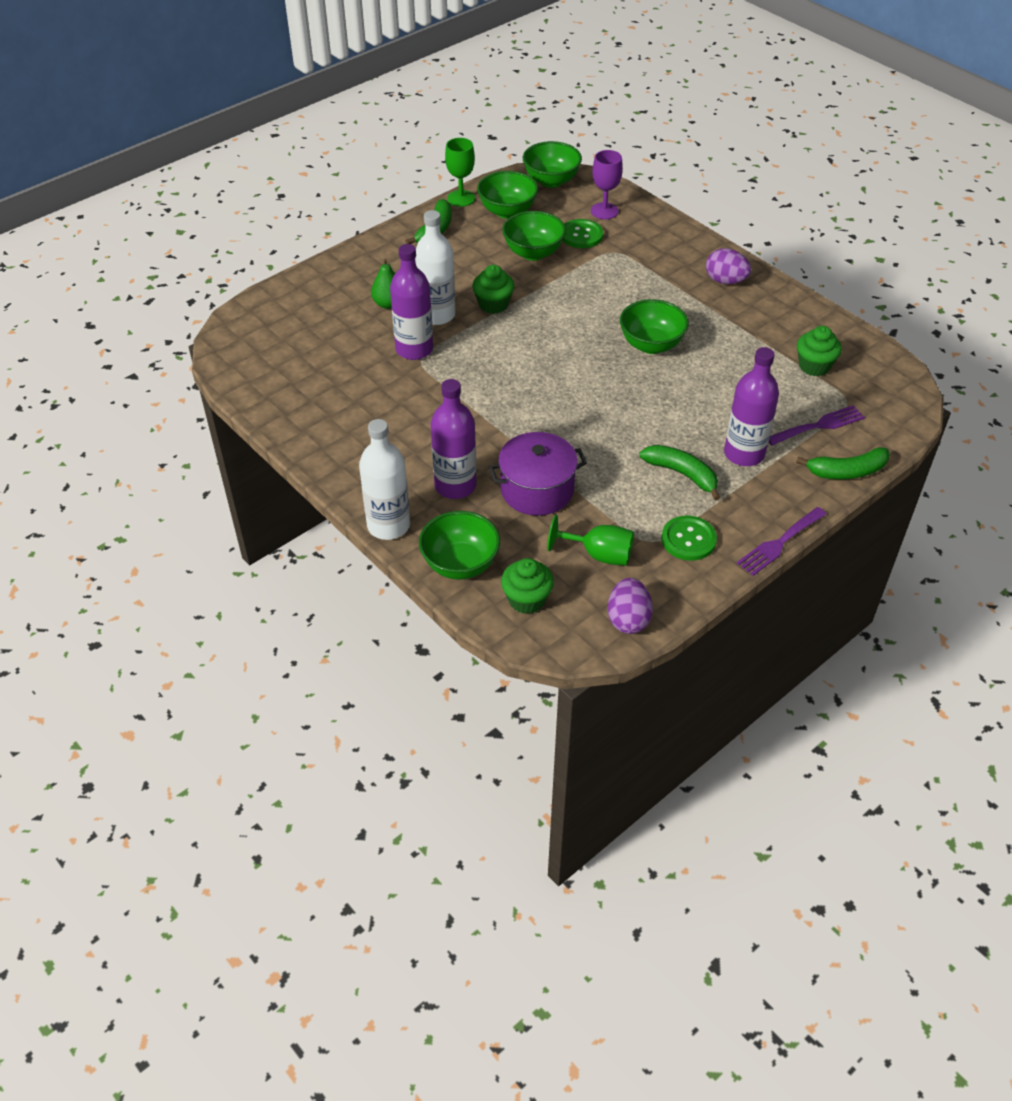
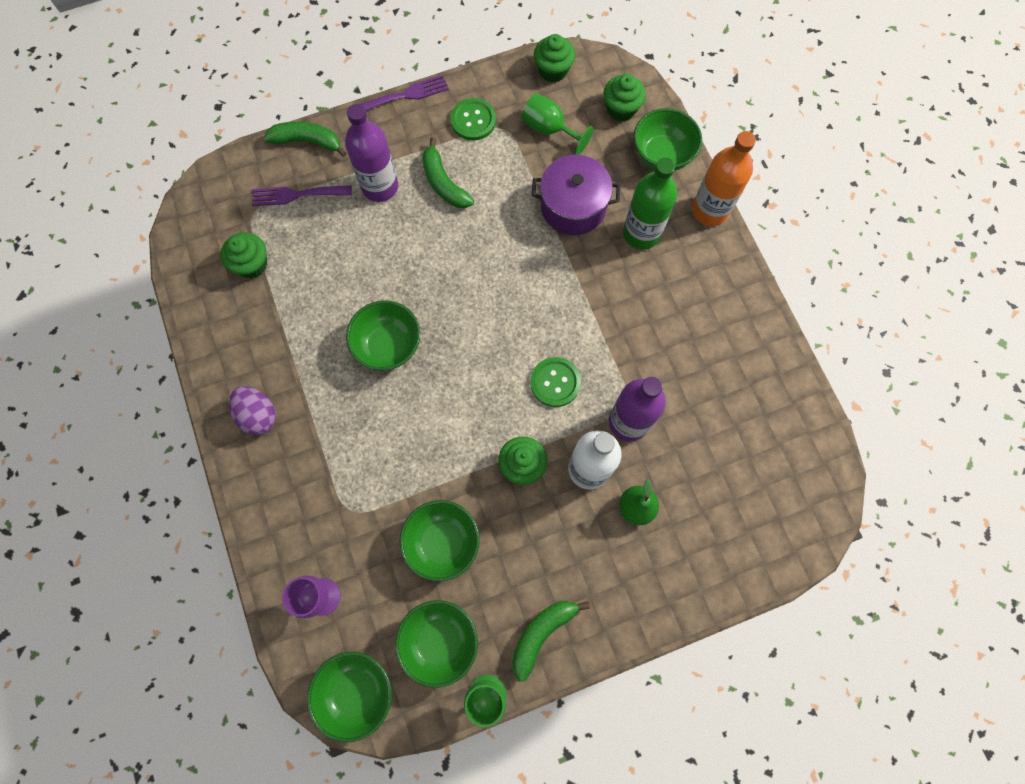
camera: 160 degrees left, 25 degrees up
(388, 525) = (710, 210): white bottle -> orange bottle
(455, 485) = (641, 233): purple bottle -> green bottle
(581, 235) = (372, 556): green button -> green button (555, 382)
(628, 619) = (553, 70): purple egg -> green cupcake

